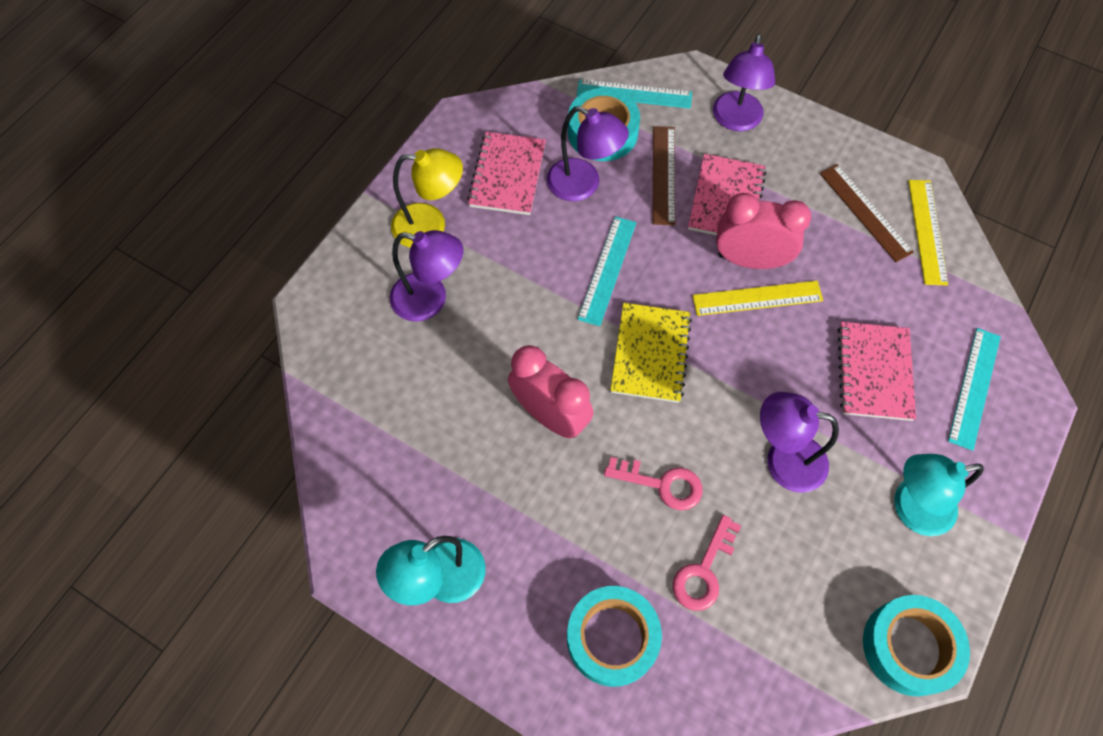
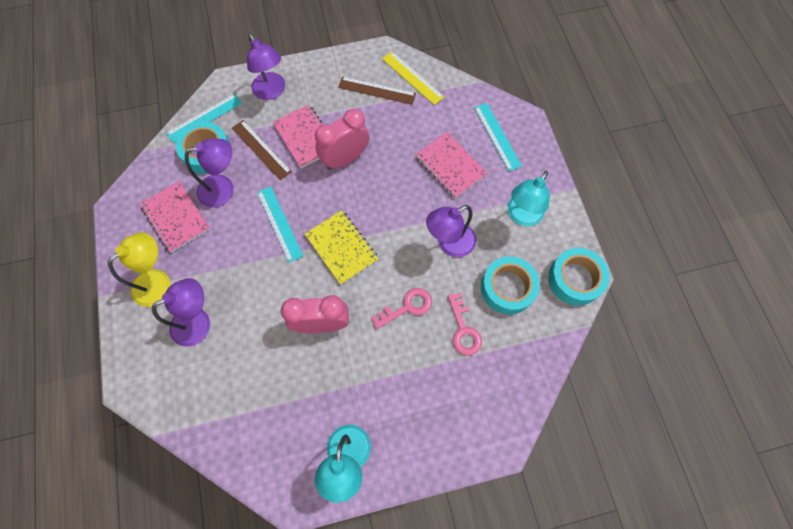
camera: 45 degrees left, 5 degrees up
(612, 638) = (453, 402): turquoise tape -> turquoise tape (507, 288)
(757, 298) = (366, 175): yellow ruler -> none

